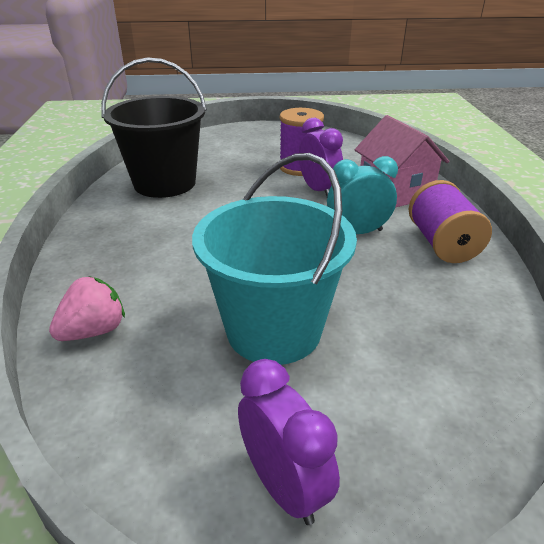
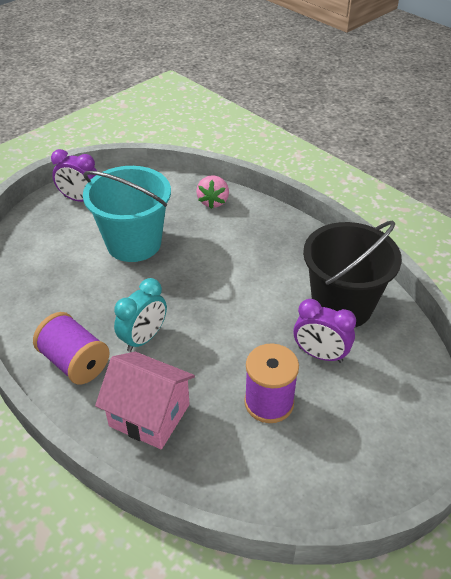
camera: 140 degrees right, 10 degrees up
(318, 190) = (217, 374): purple clock -> purple clock (320, 354)

